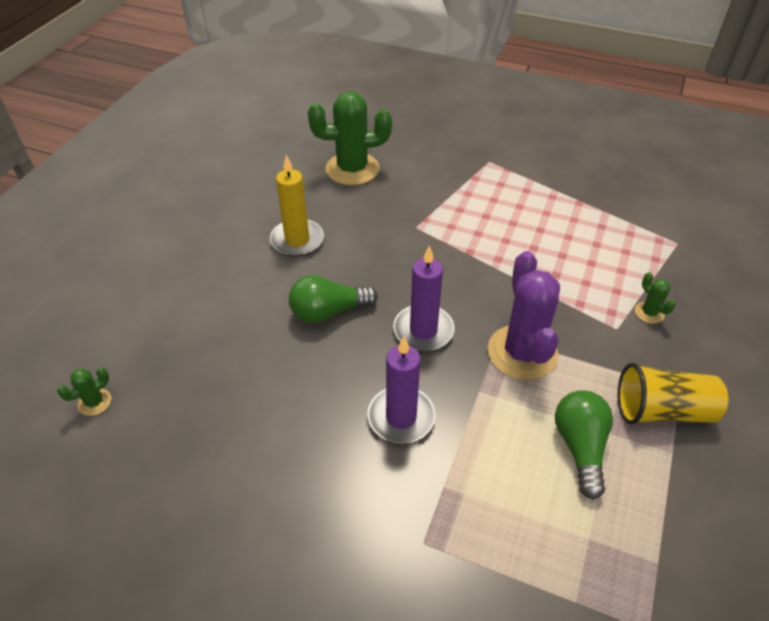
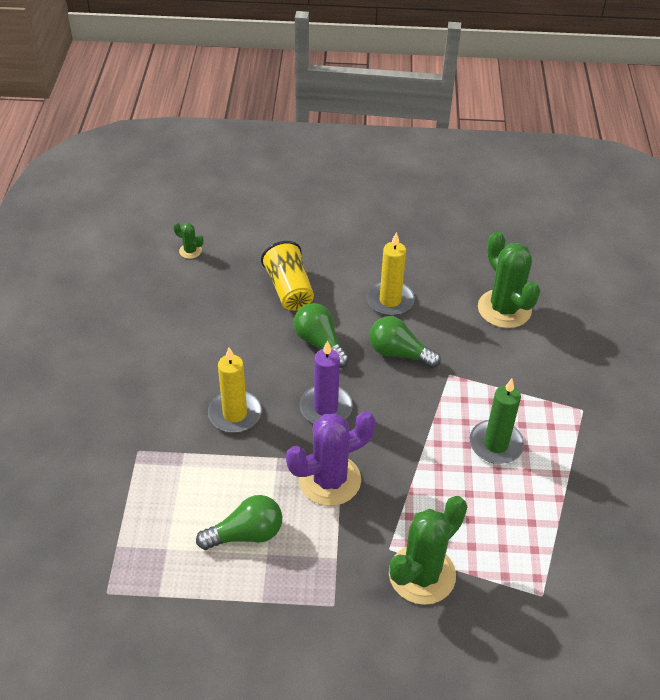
camera: 70 degrees right, 0 degrees up
(373, 253) = (399, 353): none -> green light bulb
(401, 417) = (235, 414): purple candle -> yellow candle
(511, 222) = (496, 444): none -> green candle
(649, 313) = (422, 574): green cactus -> green cactus, size x2.28
(662, 410) = (305, 592): yellow cup -> yellow cup (289, 289)

